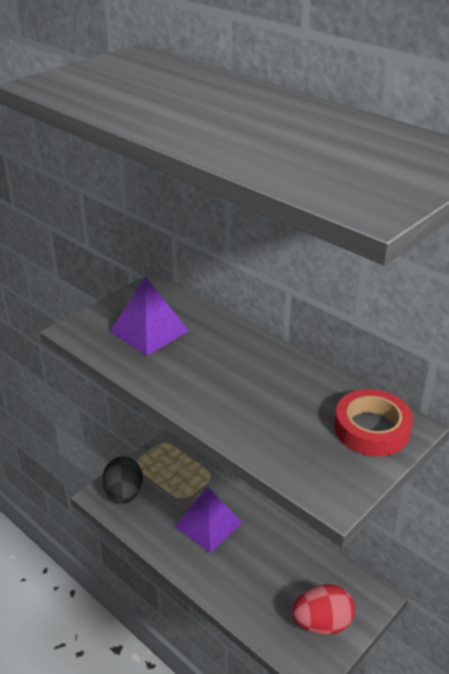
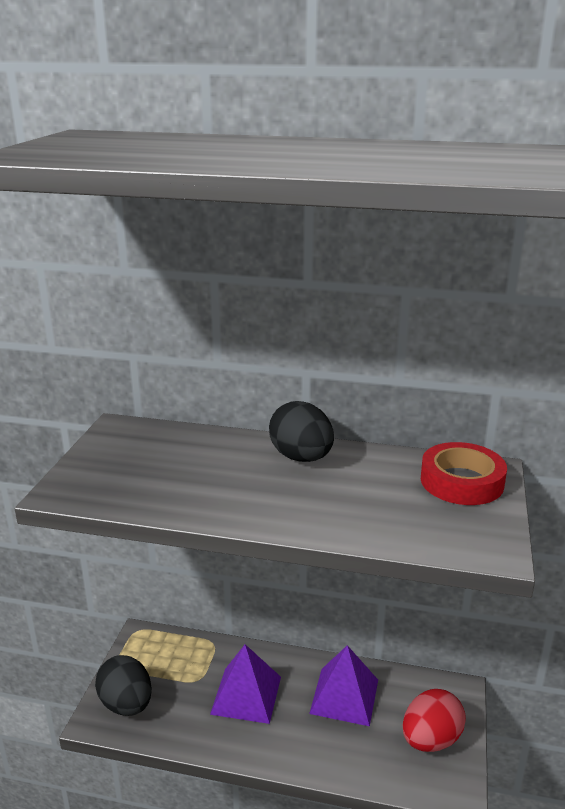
camera: 30 degrees left, 10 degrees down
(149, 331) = (153, 467): purple pyramid -> purple pyramid (344, 696)
(262, 360) = (301, 457): none -> black egg

